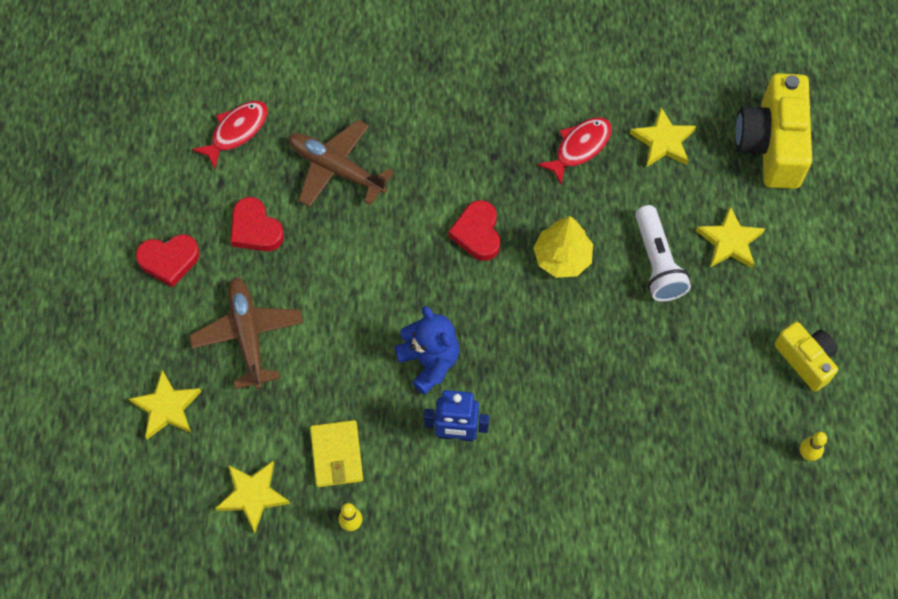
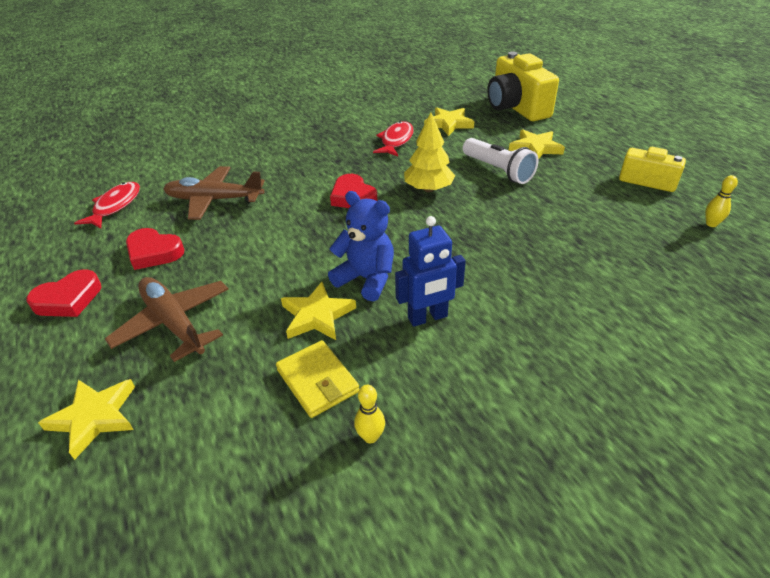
camera: 25 degrees left, 25 degrees down
(253, 495) = (236, 460): yellow star -> yellow star (317, 315)

